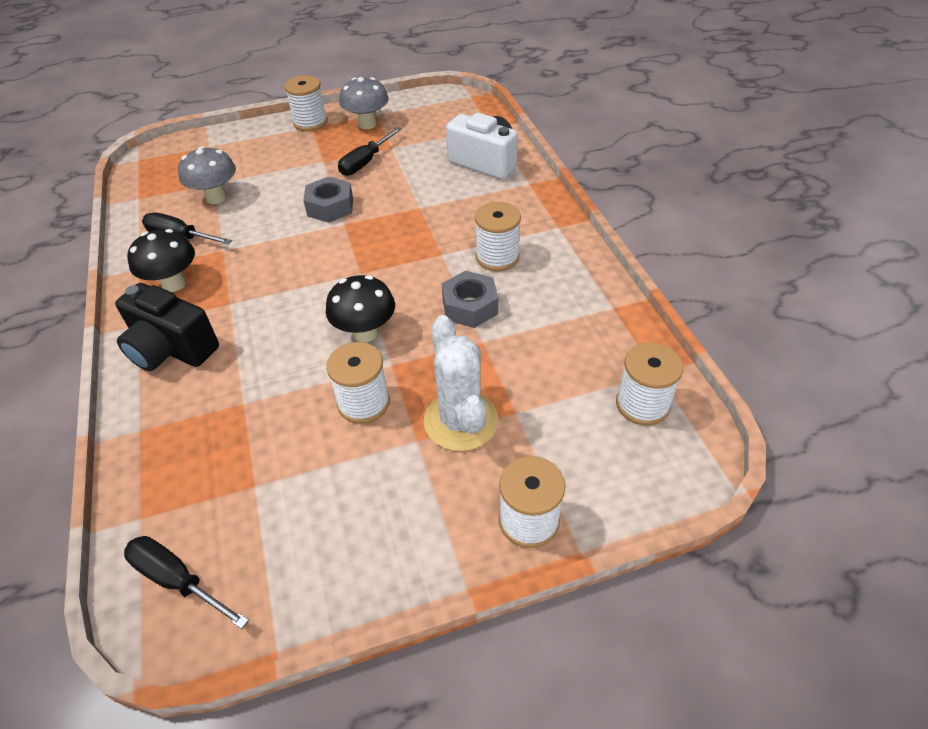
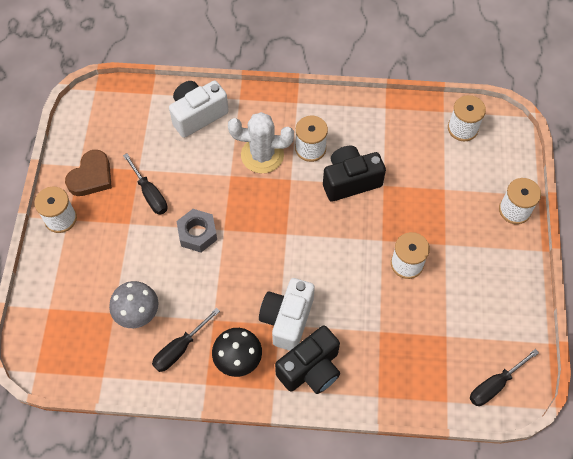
camera: 70 degrees left, 15 degrees up
(238, 308) = (287, 319): none -> white camera
(365, 332) = (347, 247): black mushroom -> none
(367, 124) = (91, 176): grey mushroom -> brown heart
(461, 421) = (440, 218): white cactus -> white cactus (262, 155)
(470, 306) = (350, 181): grey nut -> black camera

